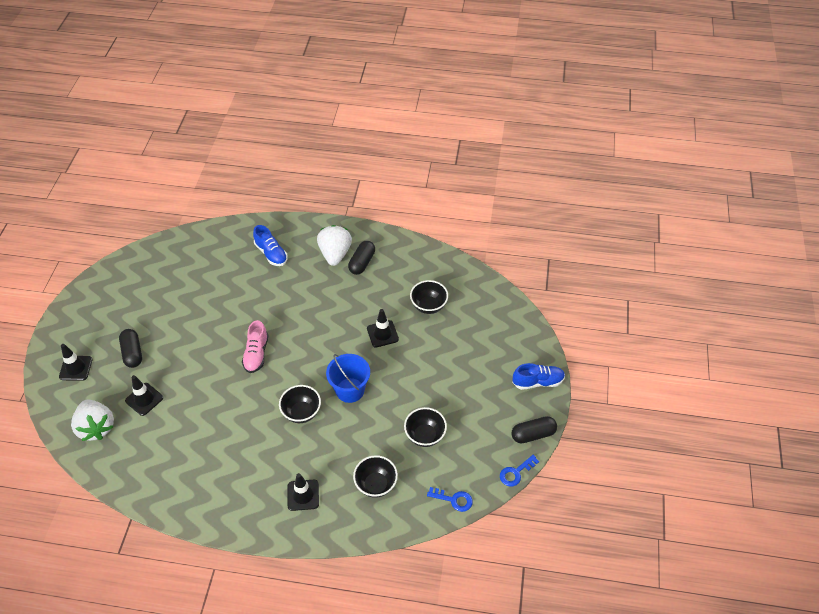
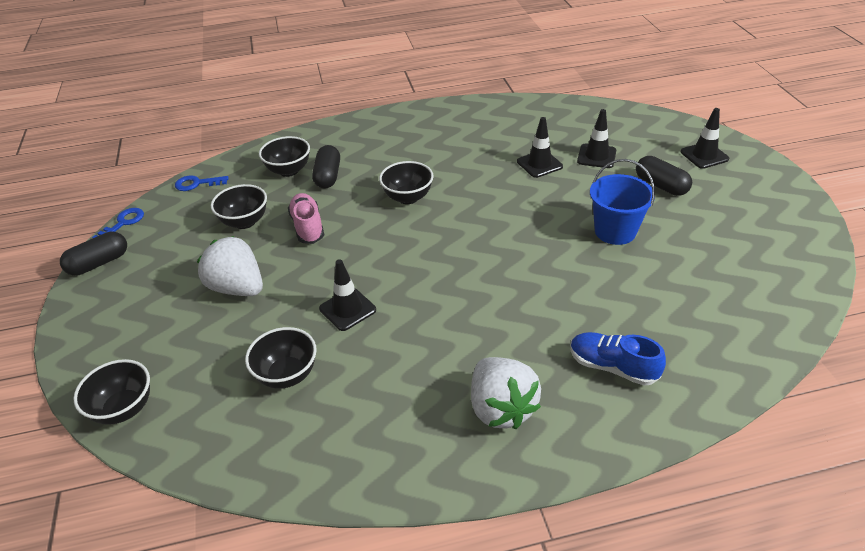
camera: 160 degrees right, 10 degrees down
(96, 427) = (617, 126): white strawberry -> white strawberry (237, 288)
(256, 354) = (509, 231): pink shoe -> pink shoe (307, 227)
(303, 495) = (363, 144): black traffic cone -> black traffic cone (539, 164)
(350, 390) = (361, 234): blue bucket -> blue bucket (615, 231)
(362, 263) = (441, 409): black capsule -> black capsule (328, 176)
(515, 317) = (124, 409): none -> black bowl
(537, 382) = (88, 324): blue shoe -> none

